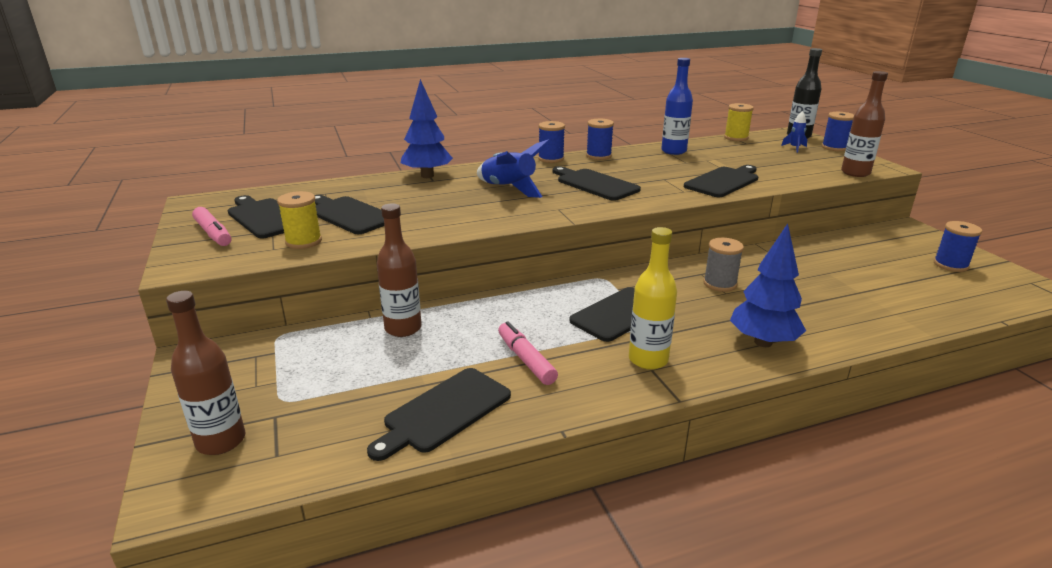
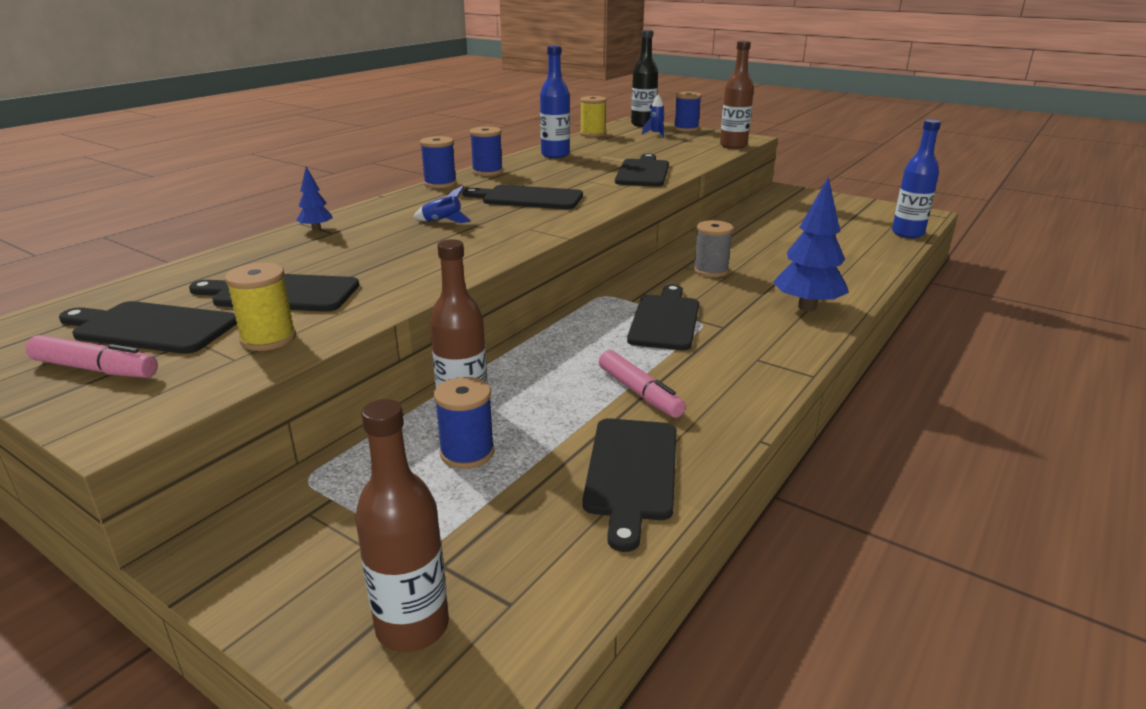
camera: 35 degrees left, 0 degrees up
(427, 176) = (316, 229): blue tree -> blue tree, size x0.49
(508, 189) = (442, 221): blue rocket -> blue rocket, size x0.50
(526, 360) = (639, 392): pink marker -> pink marker turned 150 degrees counterclockwise
(648, 359) = (743, 352): yellow bottle -> none
(950, 265) = (846, 211): blue spool -> blue spool (467, 453)
(990, 306) = (907, 233): none -> blue bottle

